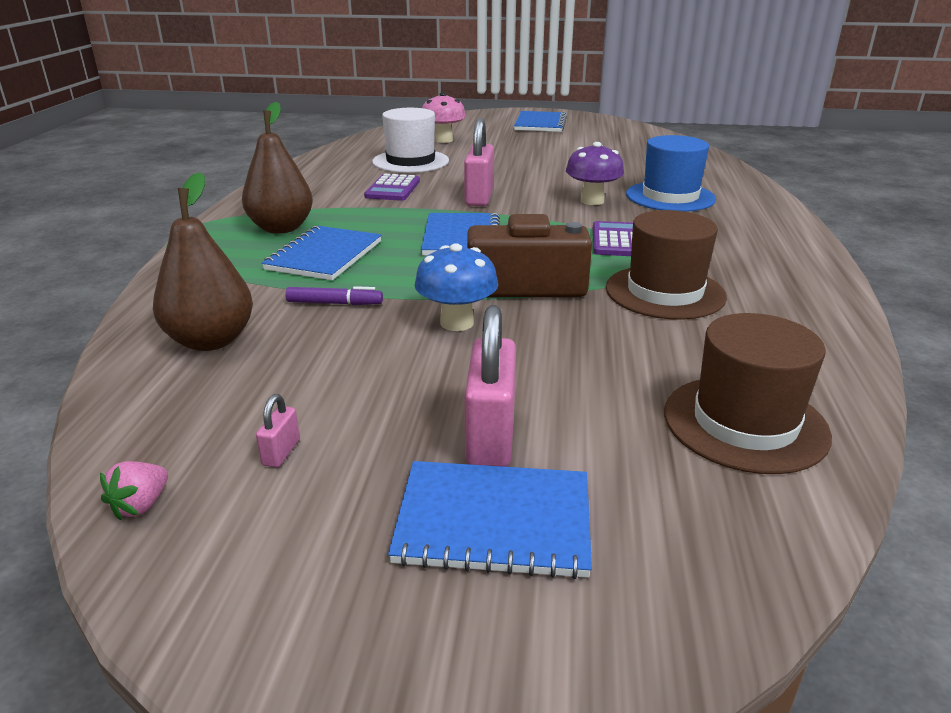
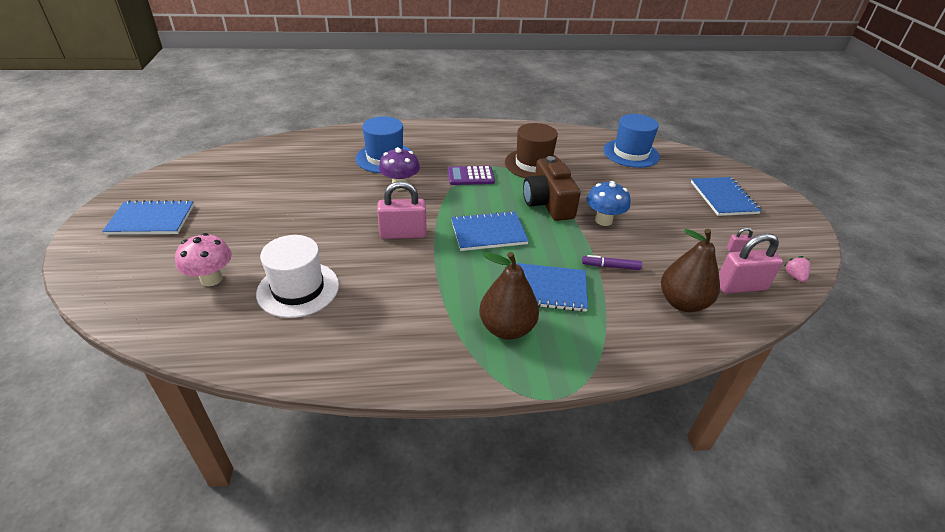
camera: 105 degrees left, 10 degrees up
(141, 505) = (794, 276): pink strawberry -> pink strawberry turned 105 degrees counterclockwise
(334, 303) = (610, 266): purple marker -> purple marker turned 75 degrees counterclockwise
(393, 189) = (390, 284): purple calculator -> none
(491, 437) = (683, 202): pink padlock -> pink padlock (740, 286)
(745, 423) = (631, 153): brown hat -> blue hat

